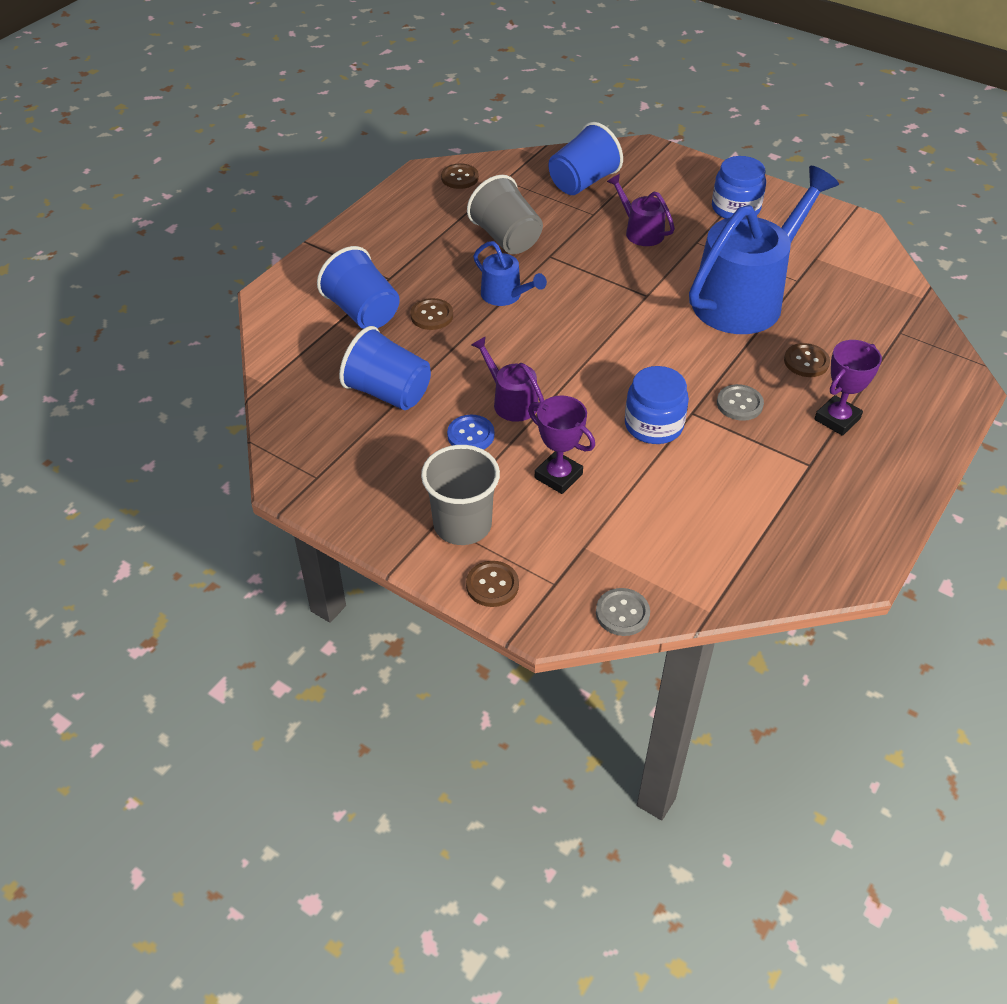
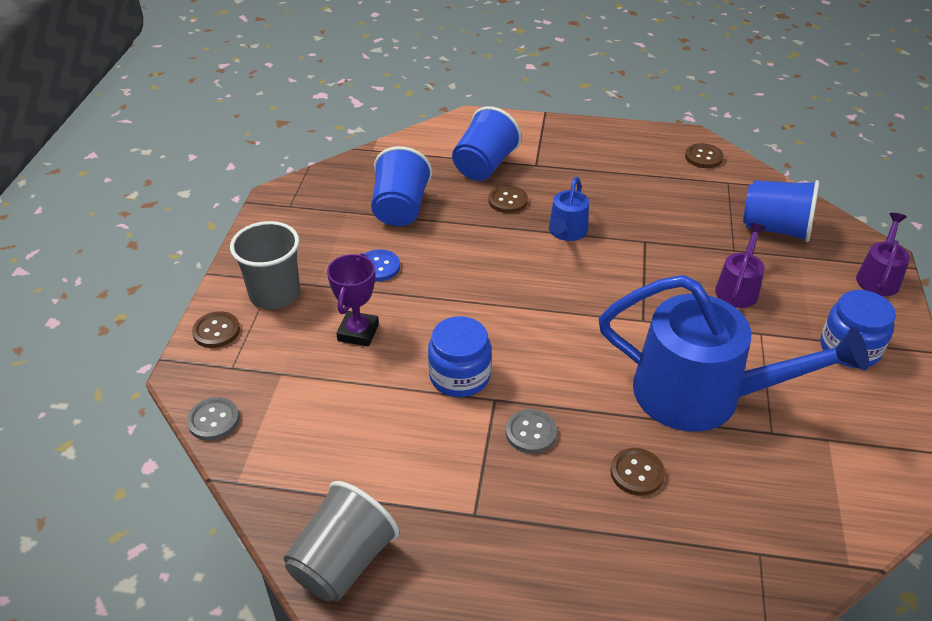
camera: 65 degrees right, 5 degrees down
(506, 238) = (645, 209): grey cup -> grey cup (343, 562)
(511, 401) = (433, 276): purple watering can -> purple watering can (878, 277)
(837, 419) = (561, 523): purple trophy -> none

